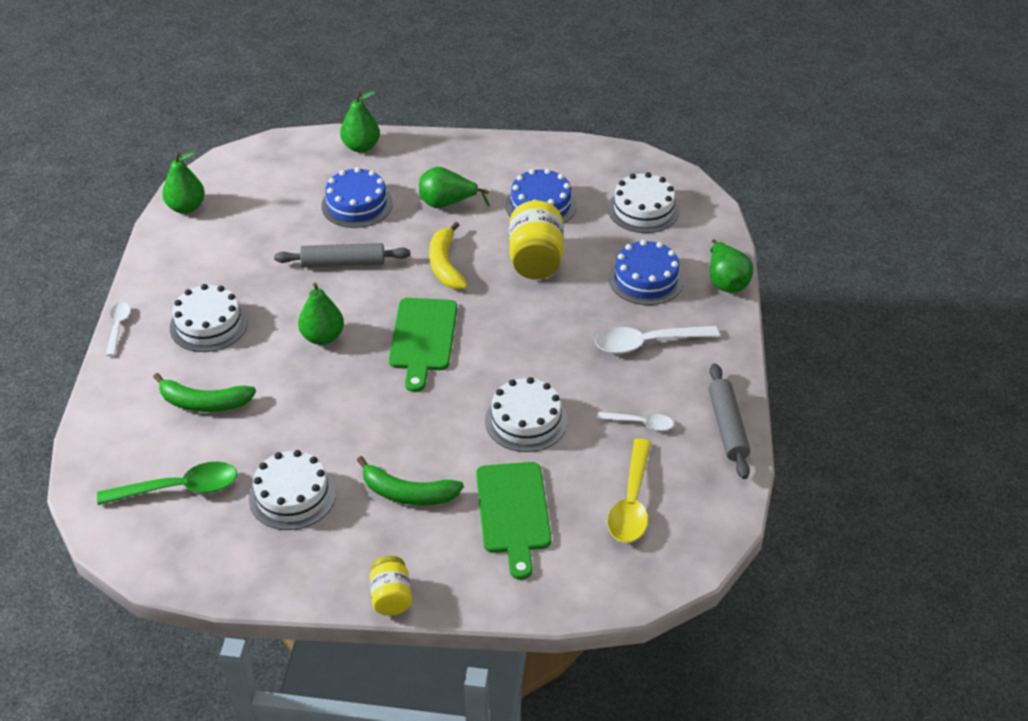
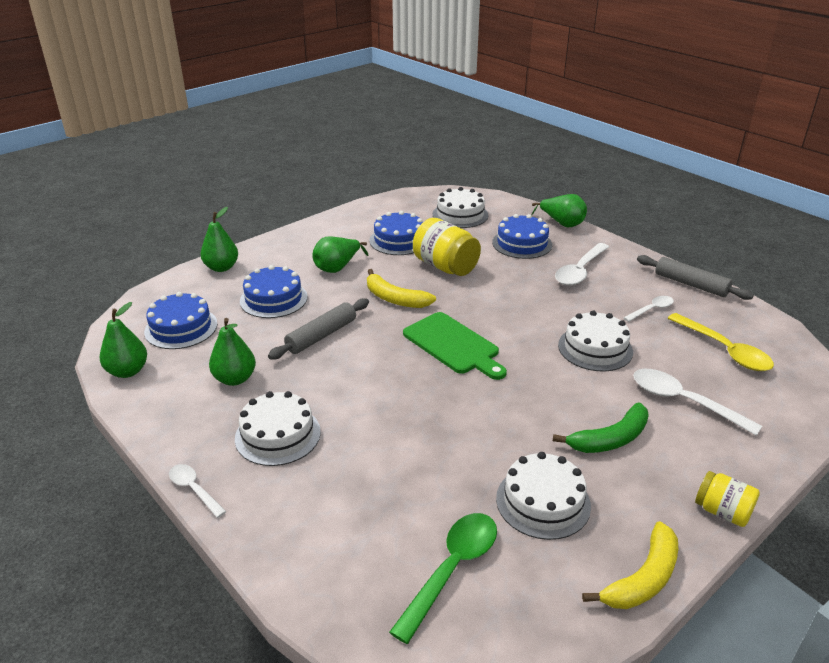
camera: 45 degrees left, 10 degrees down
(204, 403) = (365, 491): green banana -> none
(262, 190) = (181, 328): none -> blue cake
(271, 586) = (643, 578): none -> yellow banana
(322, 337) = (384, 387): green pear -> green pear (235, 379)
(513, 512) = (684, 402): green cutting board -> white spoon

